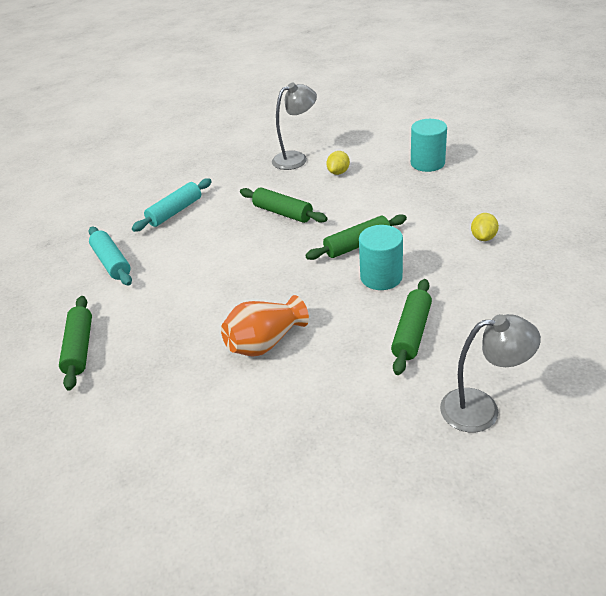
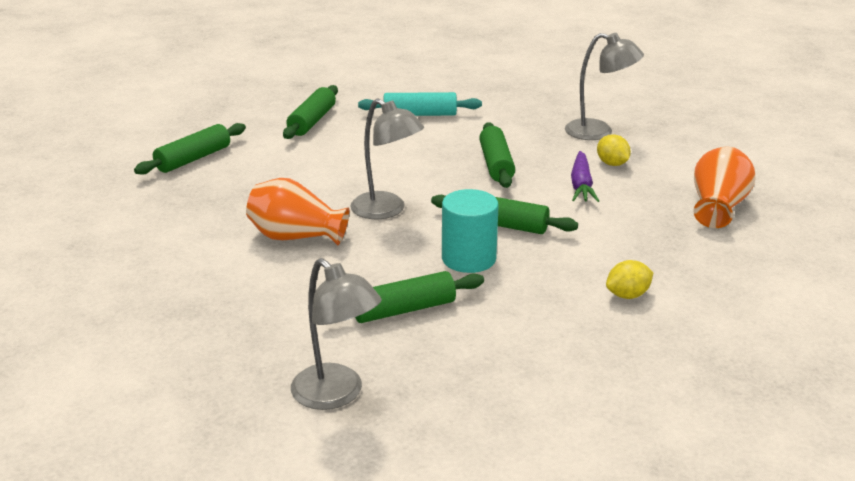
camera: 45 degrees right, 10 degrees down
(112, 262) = (312, 121): turquoise rolling pin -> green rolling pin
(282, 284) = (386, 210): none -> grey lamp
(338, 172) = (612, 164): yellow lemon -> yellow lemon turned 75 degrees clockwise
(348, 194) = (581, 185): none -> purple carrot
(427, 163) = (718, 207): turquoise cylinder -> orange vase

